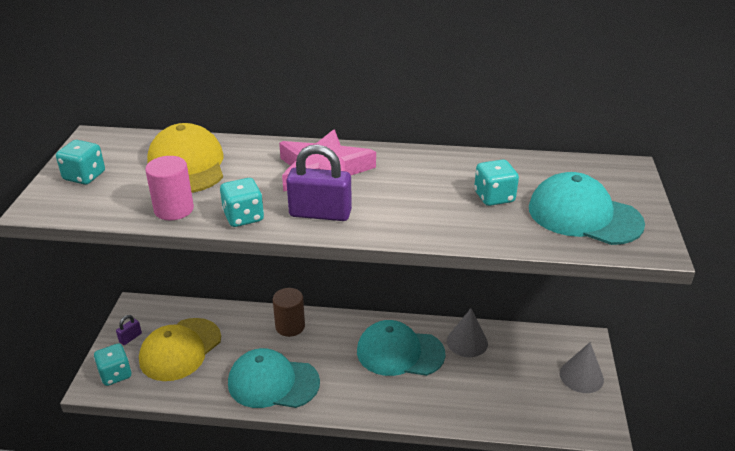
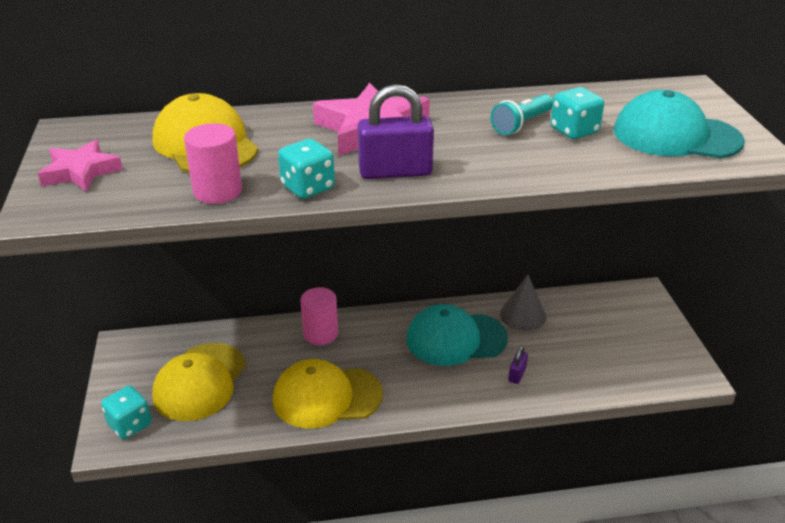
camera: 15 degrees left, 0 degrees up
(84, 176) = (81, 172): turquoise dice -> pink star
(130, 338) = (131, 380): purple padlock -> purple padlock (517, 374)
(273, 382) = (327, 397): turquoise cap -> yellow cap
(290, 326) = (320, 334): brown cylinder -> pink cylinder
(451, 184) = (521, 124): none -> turquoise flashlight
(581, 376) = (653, 328): grey cone -> none

